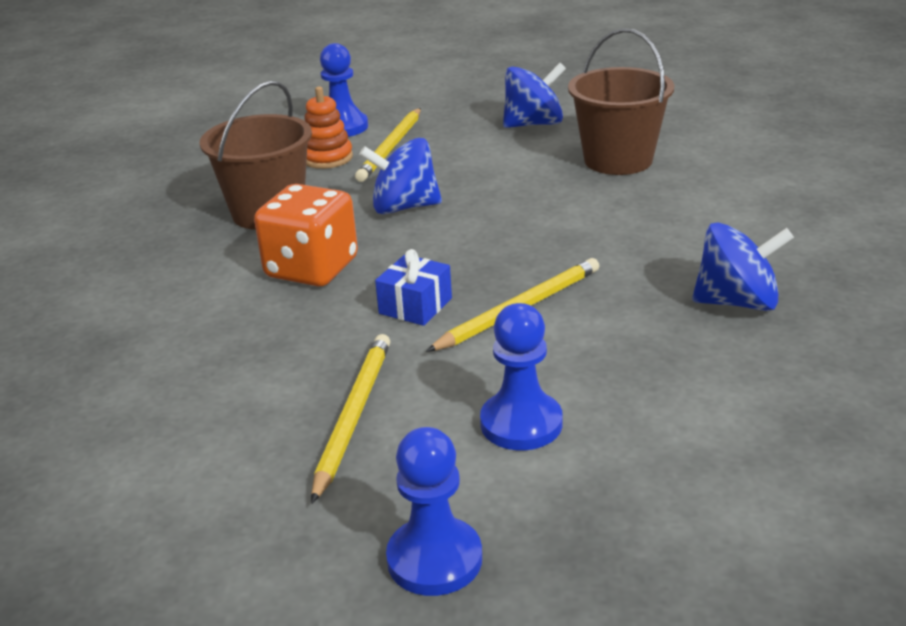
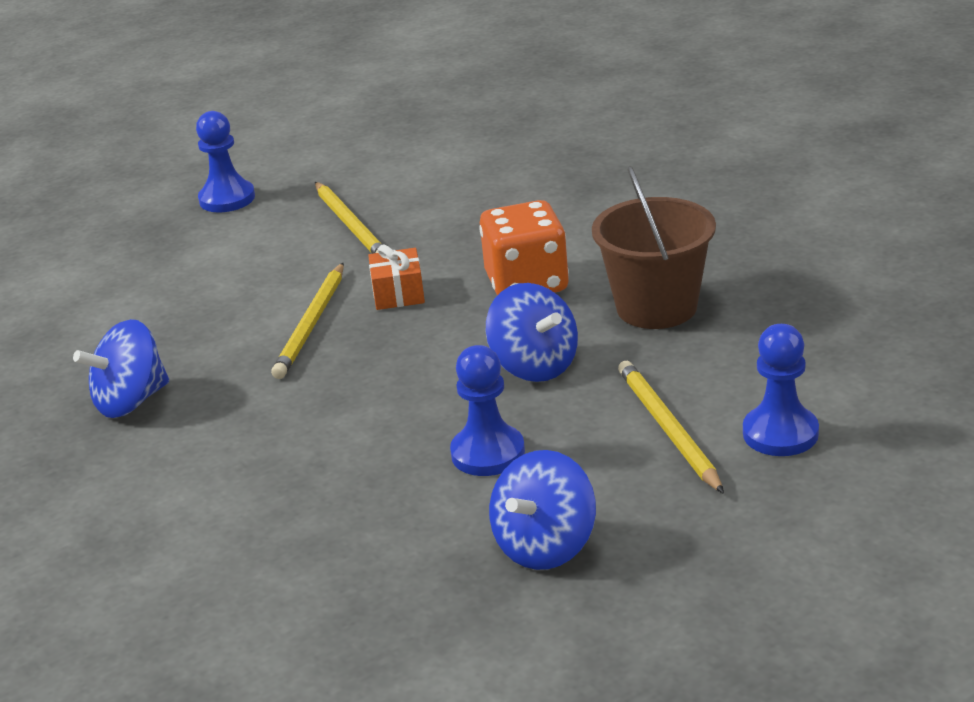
camera: 145 degrees right, 0 degrees up
(327, 158) = (715, 385): orange stacking toy -> none
(404, 207) = (534, 366): blue spinning top -> blue spinning top turned 90 degrees clockwise
(415, 306) = (398, 294): blue gift -> orange gift
(521, 423) = (237, 263): blue pawn -> blue pawn (488, 453)
(618, 160) = (372, 526): brown bucket -> none

